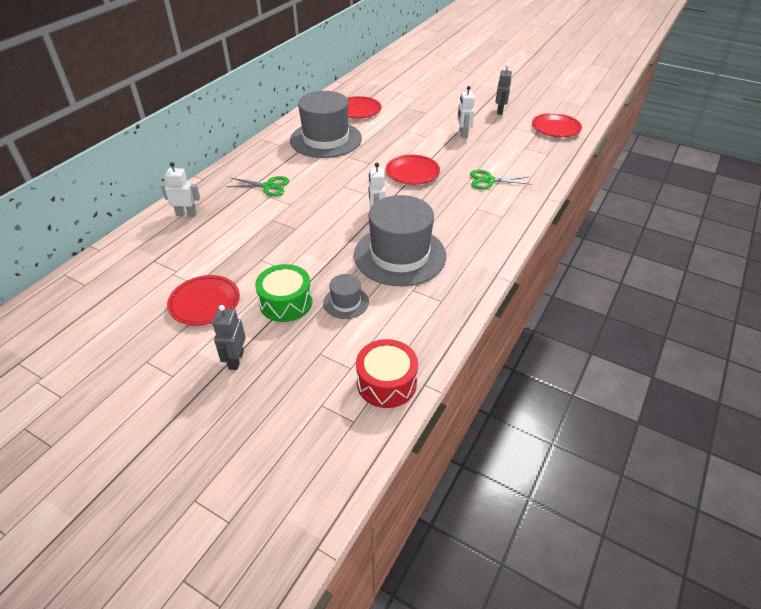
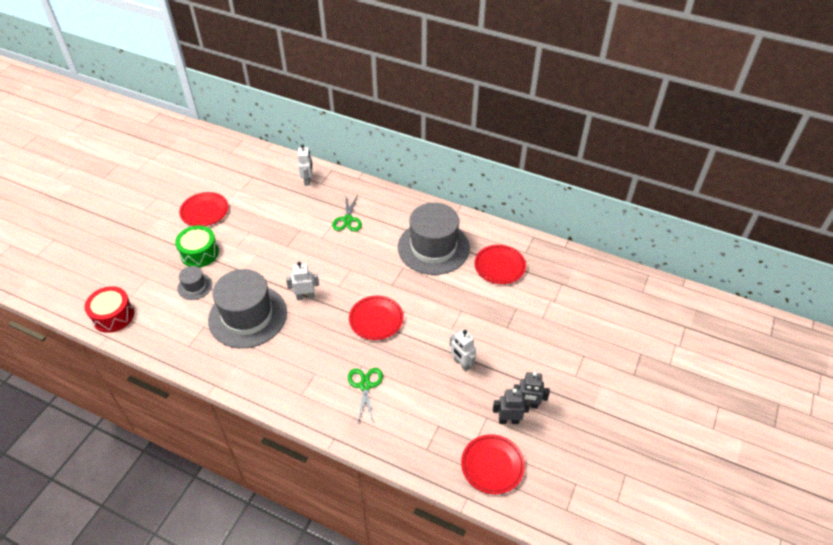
camera: 85 degrees right, 5 degrees up
(235, 360) = (149, 237): grey robot -> grey robot (508, 420)
(463, 134) = (461, 364): white robot -> white robot turned 120 degrees counterclockwise

